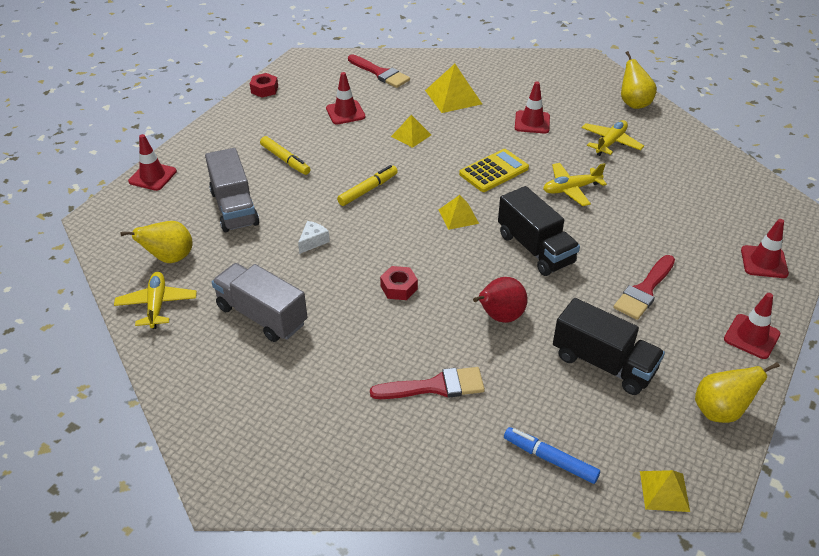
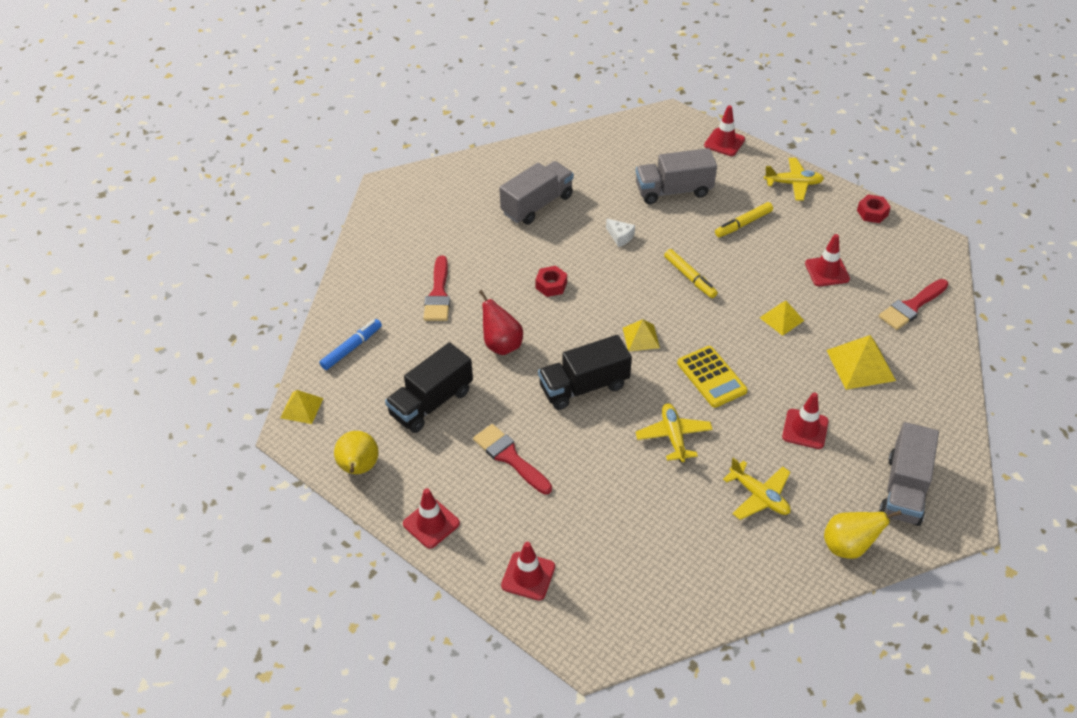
camera: 100 degrees right, 5 degrees up
(157, 305) = (561, 151): yellow plane -> yellow plane (793, 184)
(170, 258) = (613, 156): yellow pear -> none
(569, 80) = (904, 489): none -> grey truck

